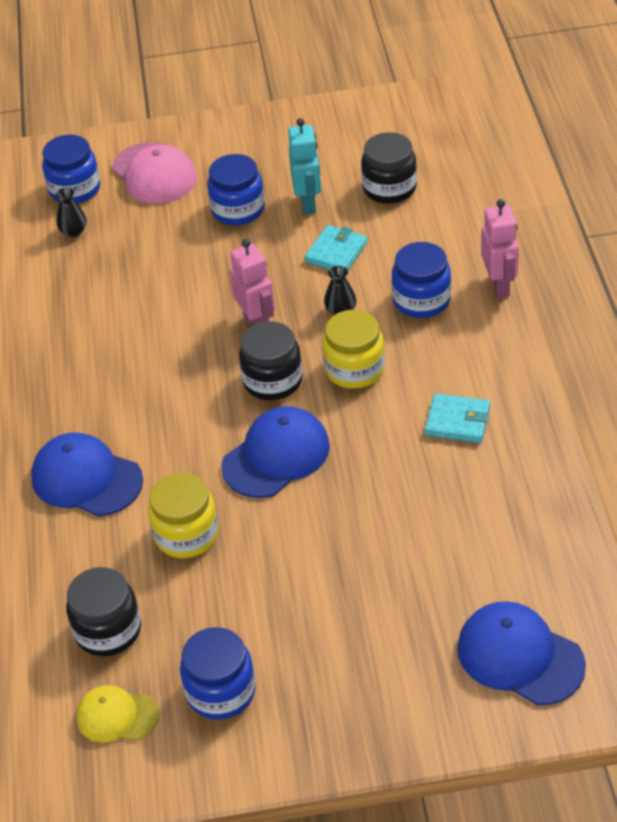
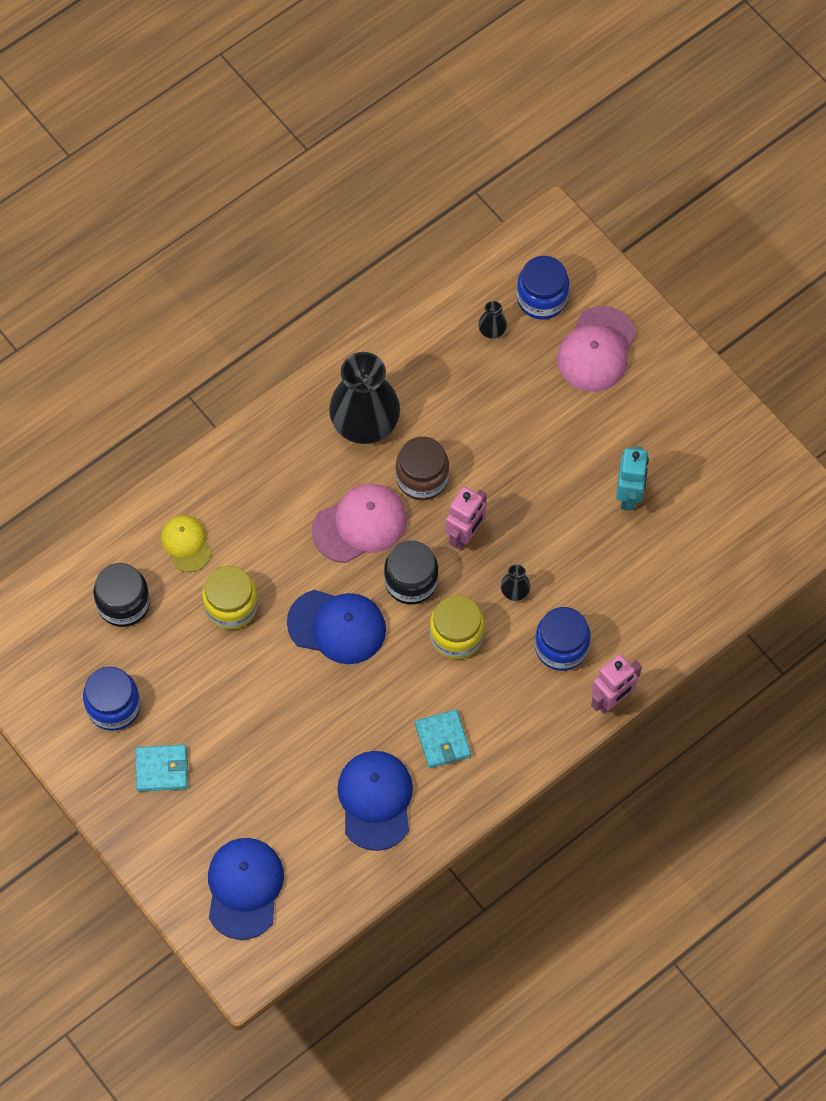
camera: 55 degrees right, 20 degrees up
(82, 351) = (365, 422): none -> black vase
(86, 479) = (244, 505): blue cap -> blue cap (375, 800)
(117, 716) = (60, 651): yellow cap -> yellow cap (186, 544)
(174, 332) = (422, 478): none -> brown jar
(183, 396) = (360, 524): none -> pink cap
(238, 210) = (589, 444): blue jar -> none
(308, 203) = (629, 495): turquoise robot -> turquoise robot turned 45 degrees counterclockwise
(336, 252) = (581, 551): turquoise wallet -> turquoise wallet (162, 769)
(389, 188) = (685, 551): black jar -> none

